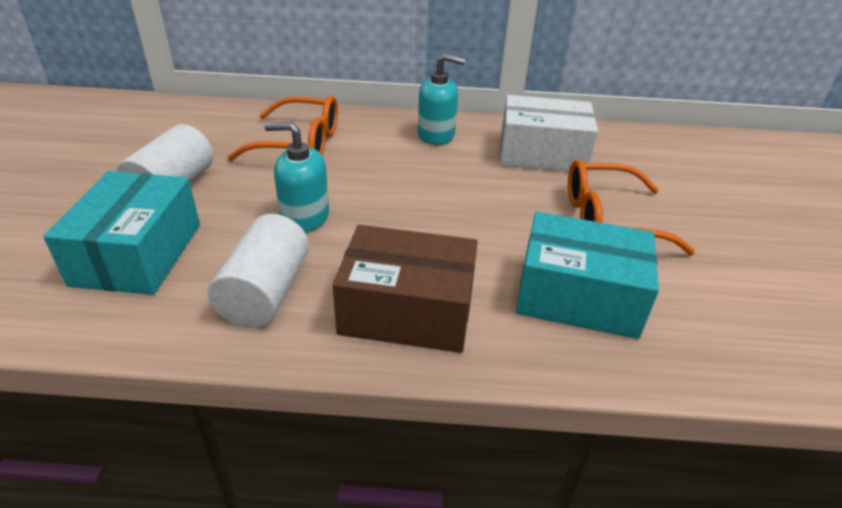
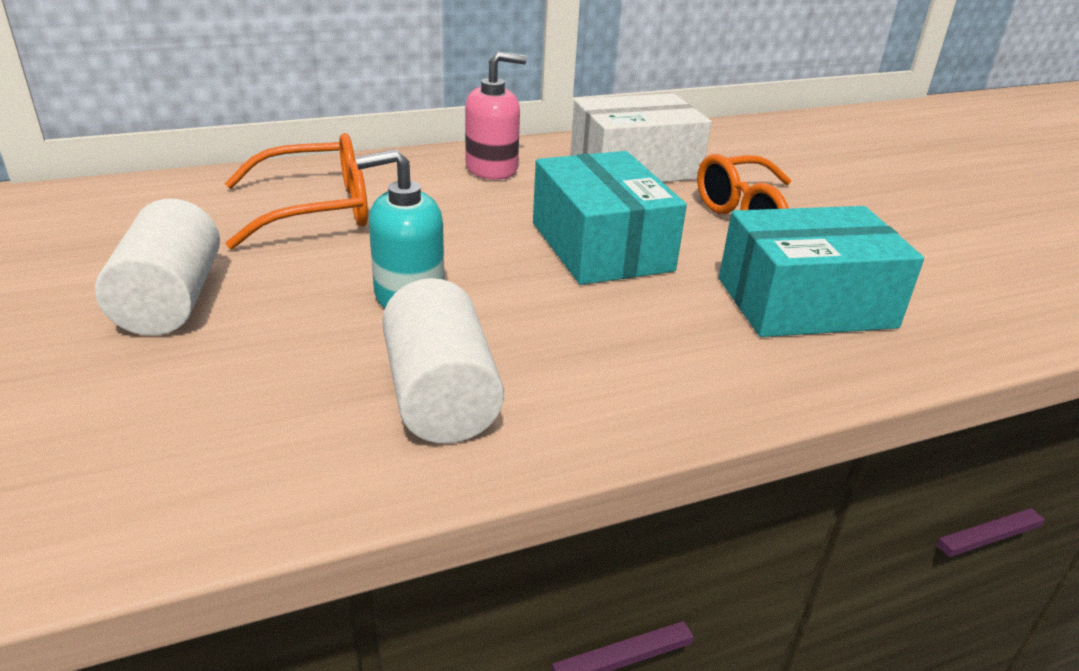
camera: 25 degrees left, 5 degrees down
(138, 254) = (198, 398): turquoise box -> turquoise box (601, 246)
(407, 310) = (639, 367): brown box -> none
(436, 135) = (492, 168): turquoise soap dispenser -> pink soap dispenser

